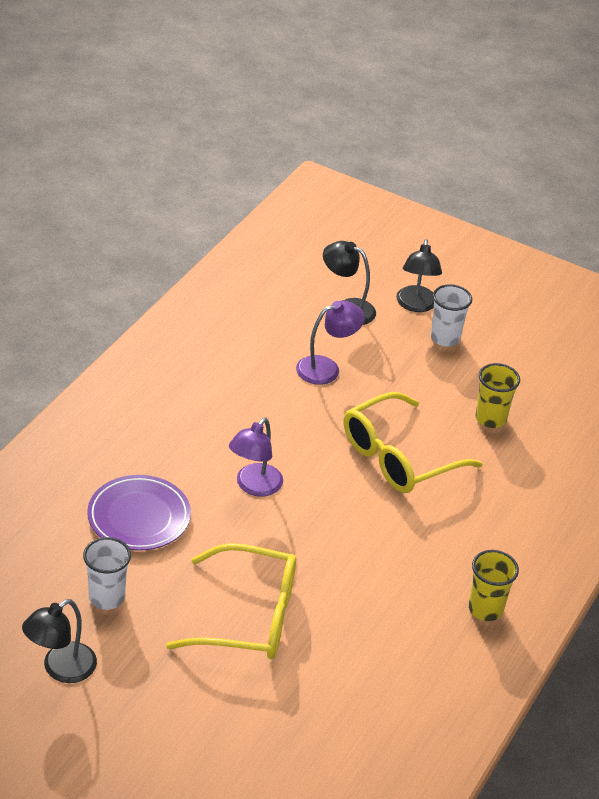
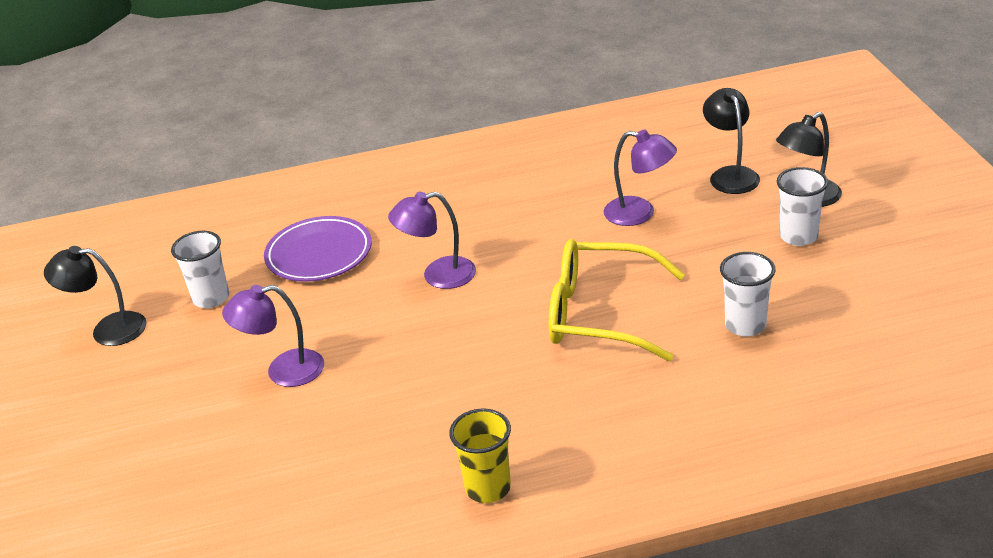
camera: 55 degrees right, 5 degrees down
(249, 617) = (283, 371): yellow glasses -> purple lamp
(490, 418) = (745, 325): yellow cup -> white cup

